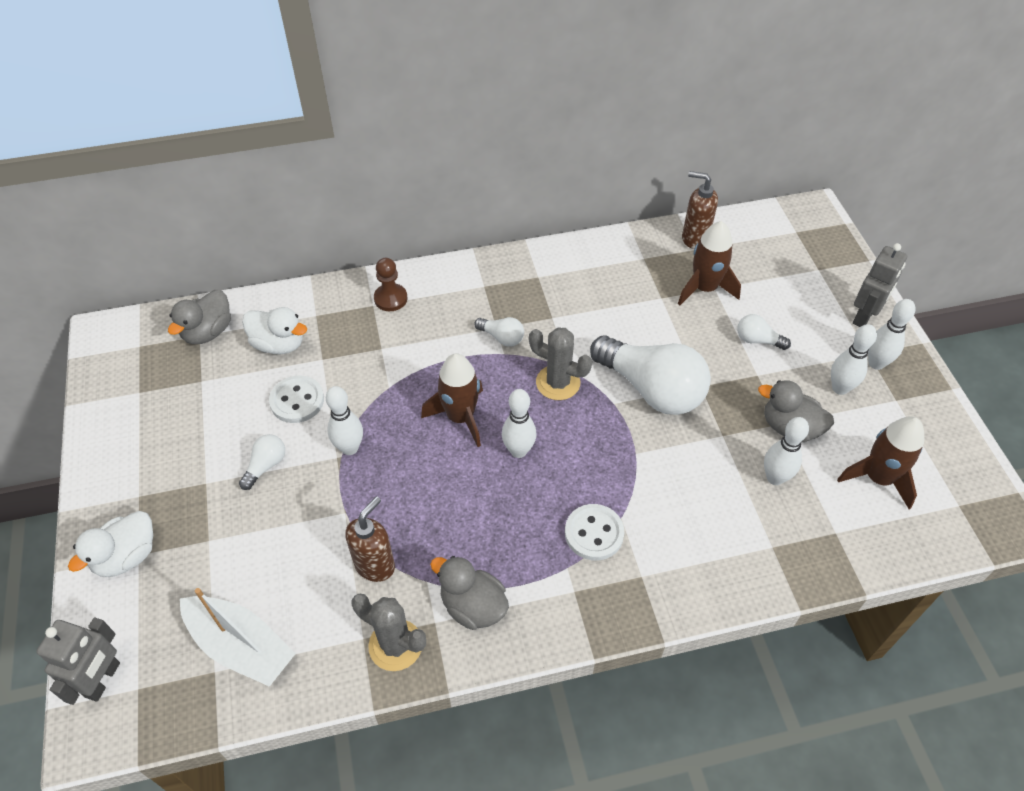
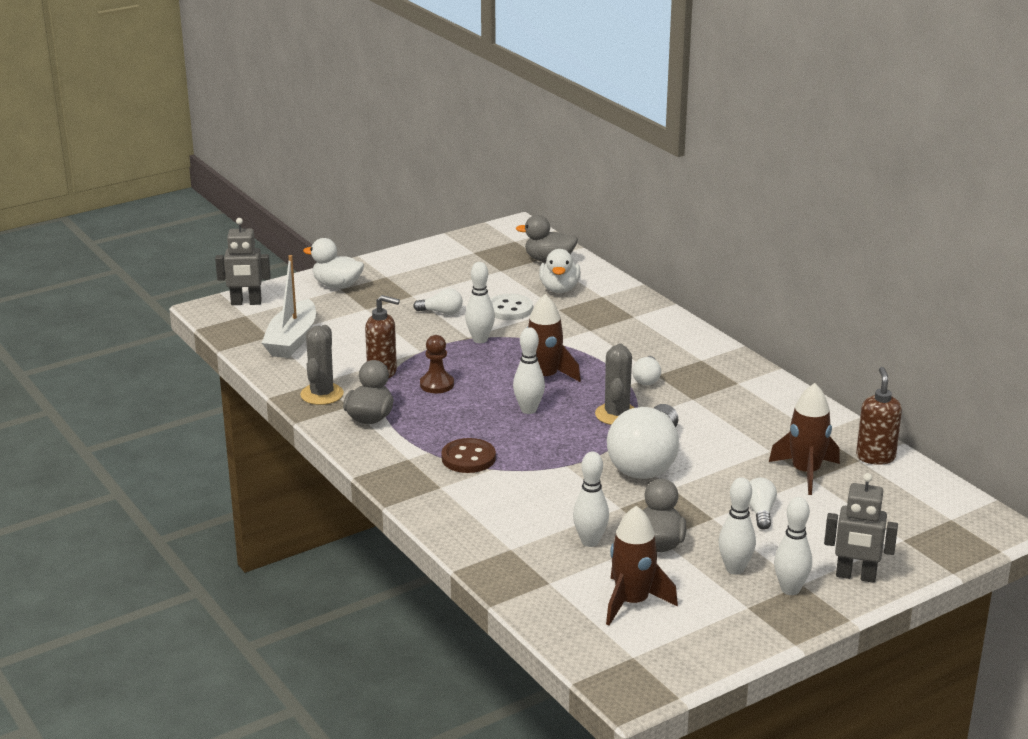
camera: 70 degrees right, 25 degrees down
(390, 298) = (648, 322): brown pawn -> brown pawn (437, 385)
(594, 533) = (468, 458): white button -> brown button

